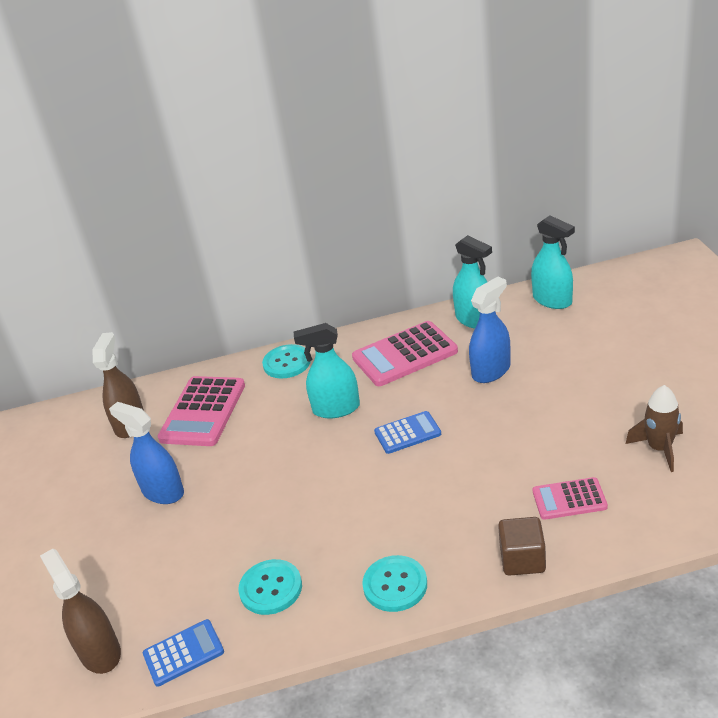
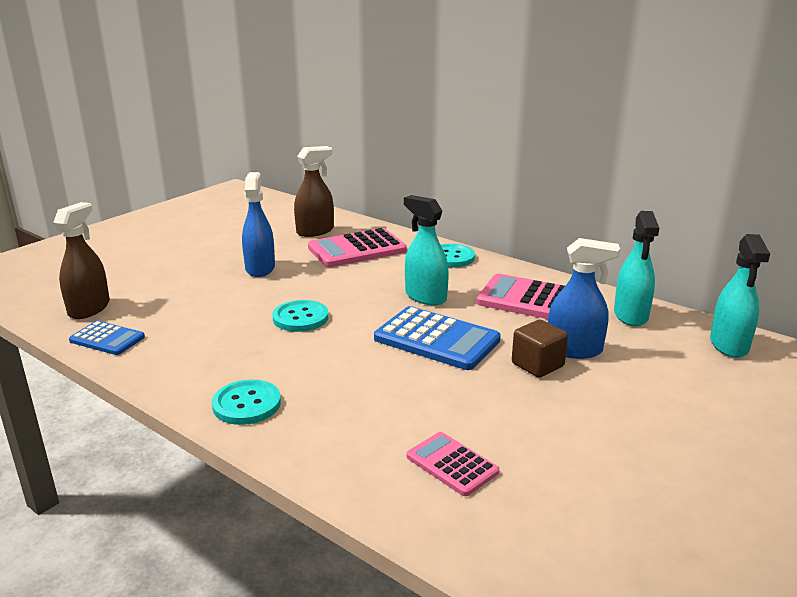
camera: 45 degrees right, 10 degrees down
(271, 588) = (197, 348): turquoise button -> turquoise button (300, 318)
(407, 433) = (436, 339): blue calculator -> blue calculator, size x1.73
(522, 560) = (339, 465): brown cube -> brown cube (537, 365)
(659, 449) = (603, 502): brown rocket -> none

